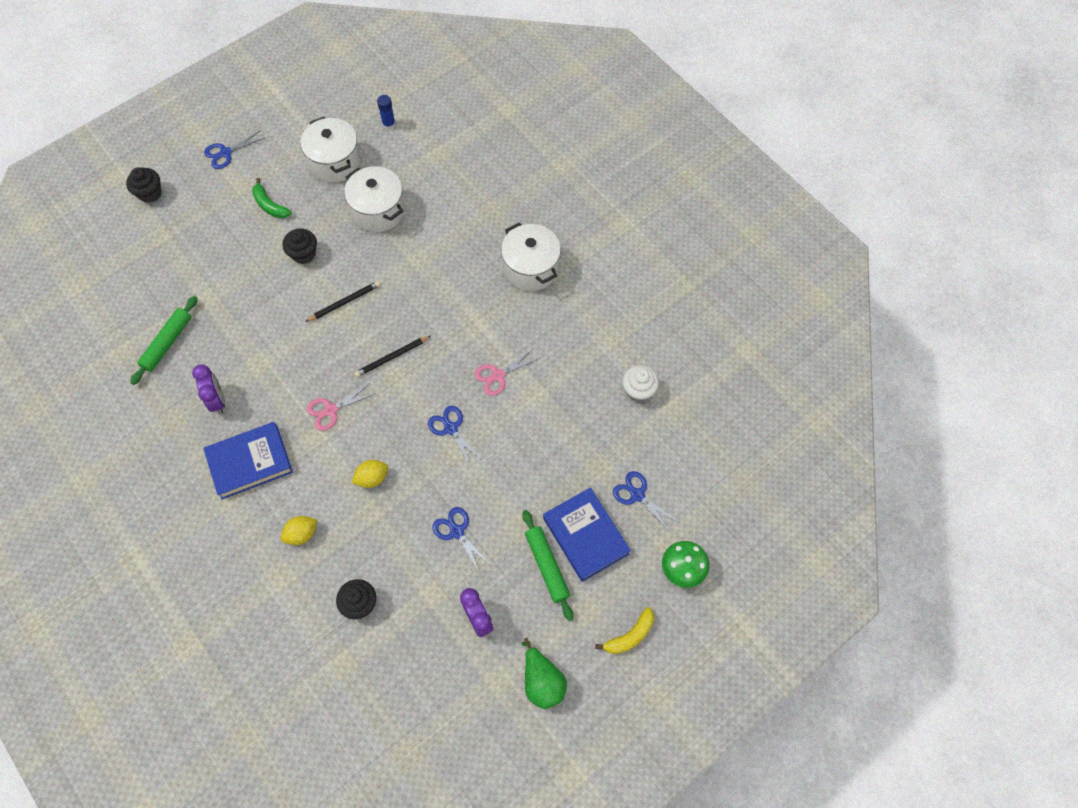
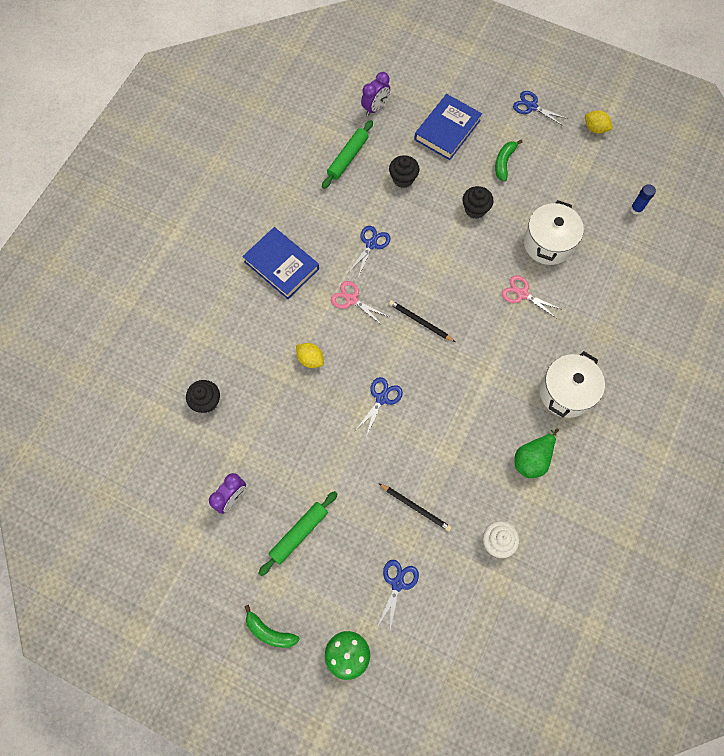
camera: 65 degrees right, 5 degrees up
(150, 193) = (464, 76): black cupcake -> black cupcake (403, 179)
(167, 343) = (347, 158): green rolling pin -> green rolling pin turned 60 degrees counterclockwise
(217, 400) = (319, 216): purple clock -> purple clock (375, 108)
(301, 534) = (242, 331): yellow lemon -> yellow lemon (595, 128)
(335, 162) = (573, 188): white pot -> none
(344, 302) = (449, 261): black pencil -> black pencil (415, 507)
(457, 531) = (296, 446): blue scissors -> blue scissors (371, 244)
(498, 375) = (448, 413): pink scissors -> pink scissors (522, 294)
(542, 681) = (202, 573): green pear -> green pear (532, 459)
(585, 536) = (340, 554): blue book -> blue book (447, 130)
(630, 635) = (269, 631): yellow banana -> green banana

